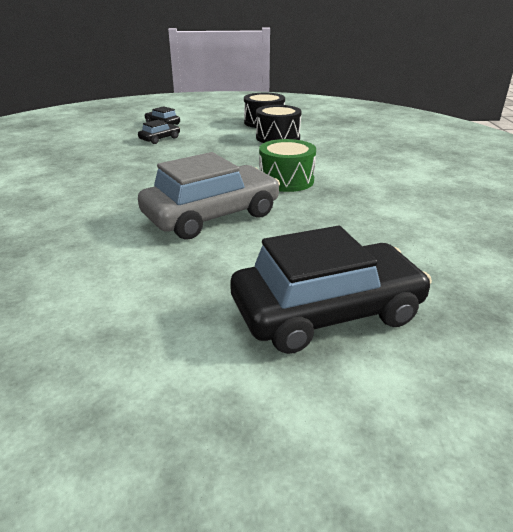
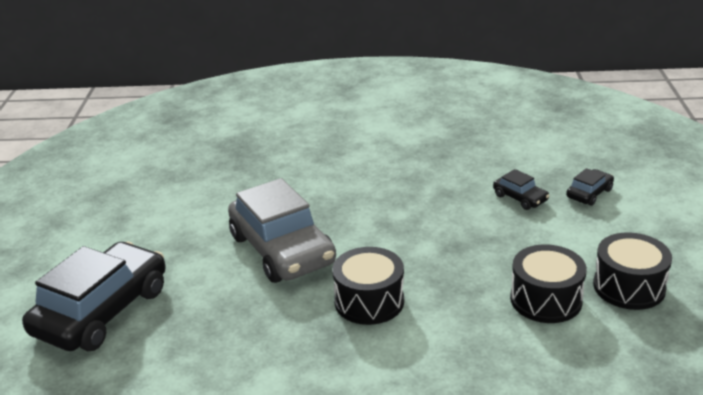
camera: 95 degrees right, 0 degrees up
(286, 180) = (369, 301): green drum -> black drum
(327, 311) = (102, 311): black car -> black car turned 135 degrees counterclockwise

